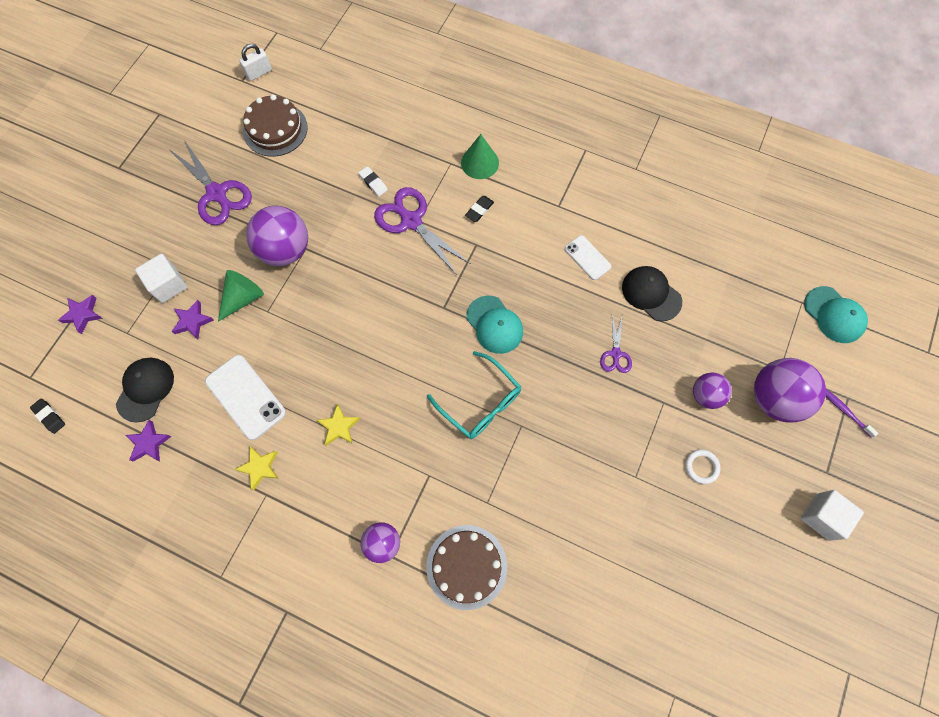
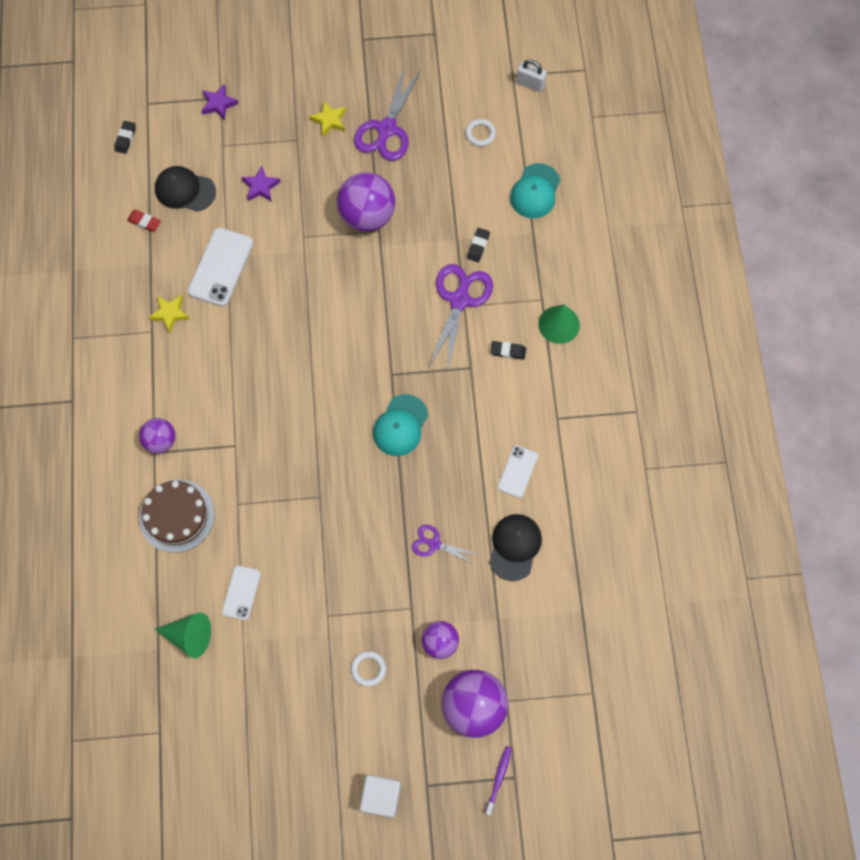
camera: 60 degrees right, 0 degrees up
(145, 389) = (185, 190): black cap -> black cap turned 150 degrees counterclockwise
(149, 443) = (144, 222): purple star -> red eraser
(168, 285) = (281, 148): white cube -> none
(243, 298) = (303, 211): green cone -> green cone (189, 636)
(275, 129) = (480, 134): brown cake -> white ring
(339, 427) = (236, 352): yellow star -> yellow star (329, 120)
(373, 183) = (478, 246): white eraser -> black eraser
(480, 402) = (321, 452): turquoise glasses -> none
(575, 544) = (241, 592): none -> white phone
(615, 354) = (434, 544): purple scissors -> purple scissors turned 45 degrees clockwise
(834, 315) = (597, 730): turquoise cap -> turquoise cap (535, 191)

